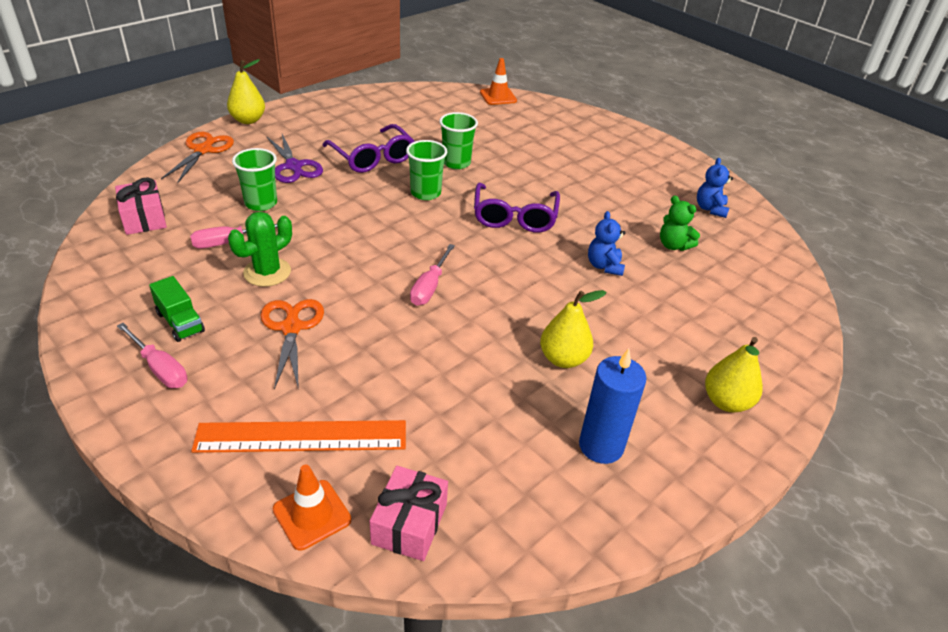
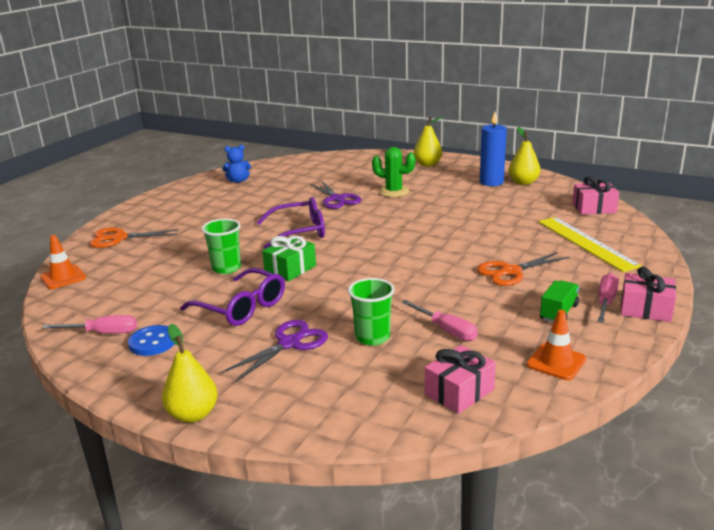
camera: 105 degrees left, 15 degrees down
(113, 391) = (645, 309): none -> pink gift
(203, 150) = (293, 416): orange scissors -> orange scissors (119, 238)
(267, 272) = (465, 300): green cactus -> green cactus (394, 192)
(301, 437) = (586, 243): orange ruler -> yellow ruler
(312, 514) = (623, 228): orange traffic cone -> orange traffic cone (556, 362)
(354, 118) = (152, 342): none -> blue button
(372, 158) = (242, 307): purple glasses -> purple glasses turned 90 degrees clockwise
(425, 193) = (290, 269): green cup -> green gift
(430, 287) = (415, 241): pink screwdriver -> pink screwdriver (103, 333)
(563, 359) = (439, 197): yellow pear -> yellow pear (523, 182)
(604, 266) = (337, 199): blue teddy bear -> purple scissors
(673, 245) = (294, 185): green teddy bear -> none

